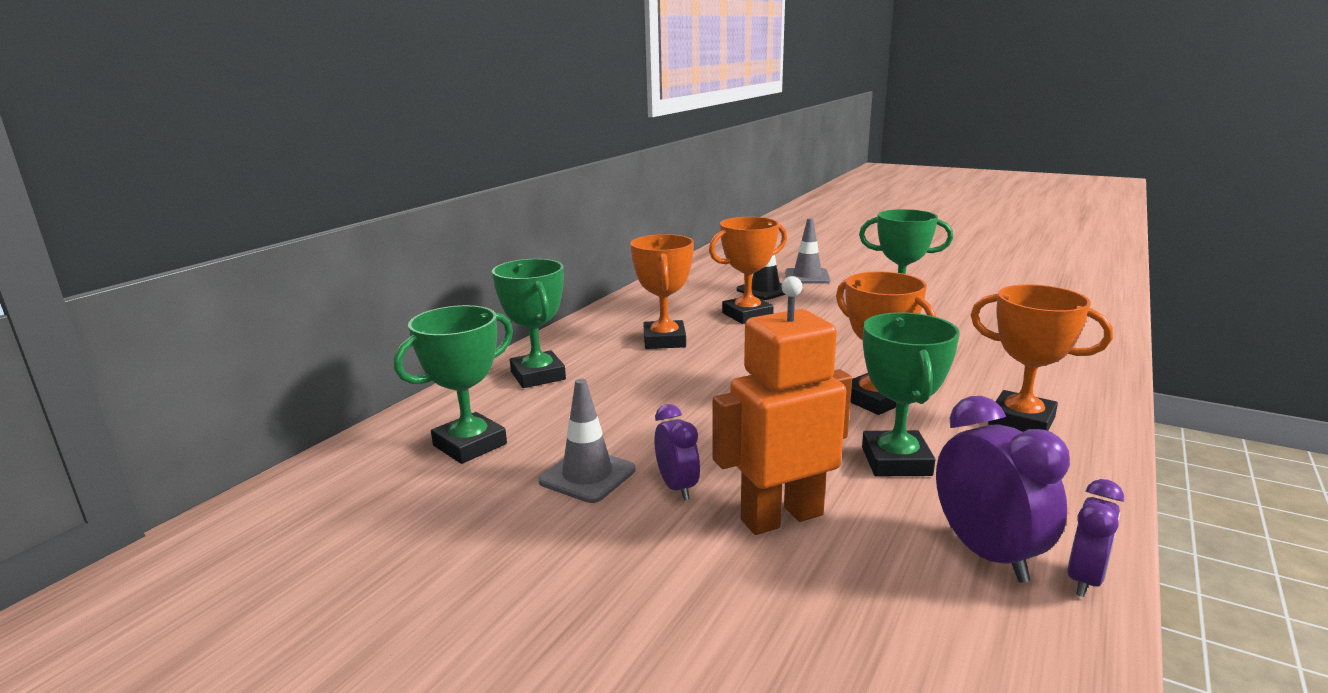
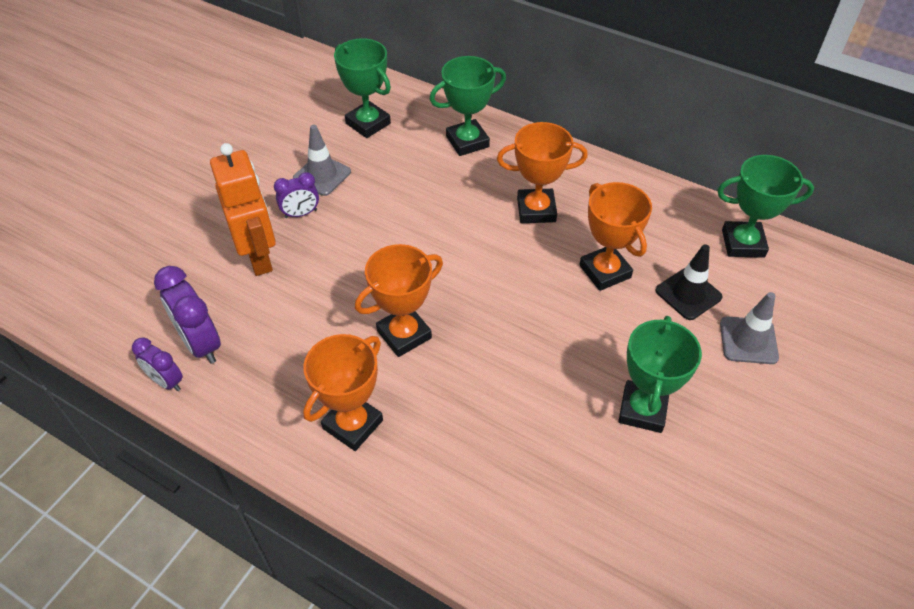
camera: 90 degrees right, 30 degrees up
(896, 461) = (308, 325): green trophy -> green trophy (743, 243)
(987, 553) = (201, 344): purple clock -> purple clock turned 75 degrees clockwise

